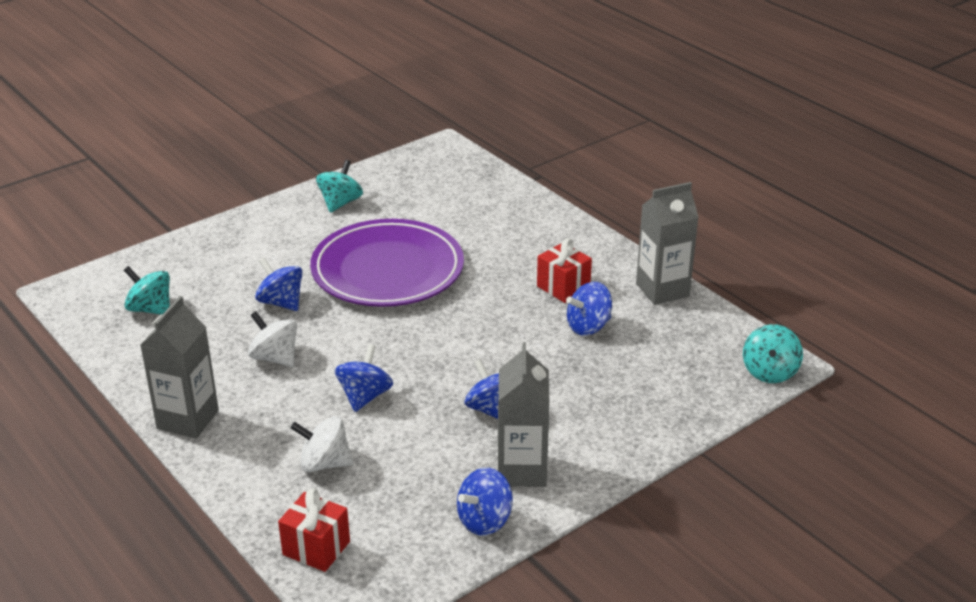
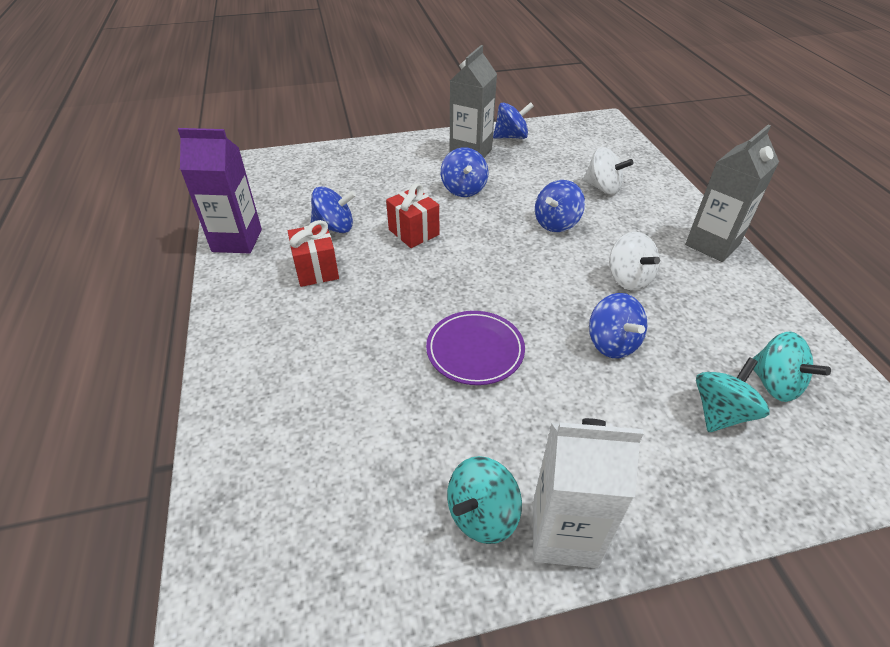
camera: 155 degrees left, 10 degrees up
(291, 208) = (564, 534): none -> white carton
(316, 548) = (619, 148): red gift -> red gift (413, 232)
(387, 270) = (475, 350): purple plate -> purple plate, size x0.52
(662, 290) = (237, 240): grey carton -> purple carton
(769, 372) = (252, 162): turquoise spinning top -> turquoise spinning top (720, 412)

